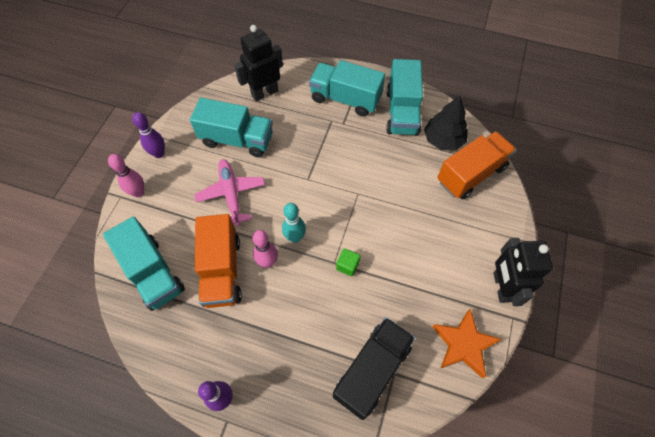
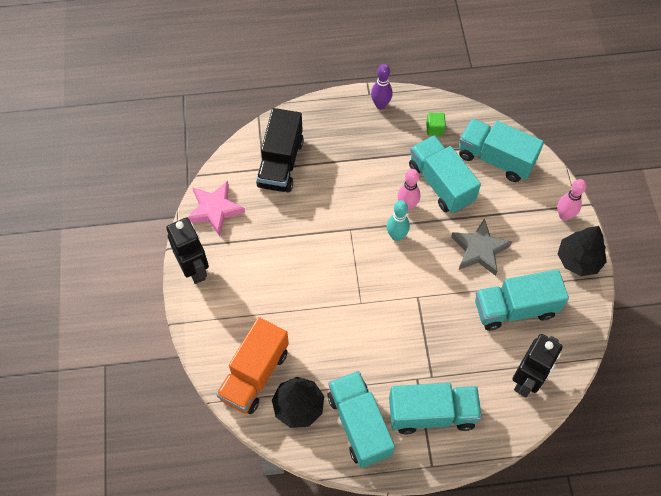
camera: 155 degrees right, 0 degrees up
(159, 153) = (578, 260): purple bowling pin -> black tree
(222, 270) = (441, 183): orange truck -> turquoise truck
(231, 194) = (479, 250): pink plane -> grey star
(347, 265) = (337, 231): green cube -> green cube (434, 129)
(463, 344) = (215, 210): orange star -> pink star

